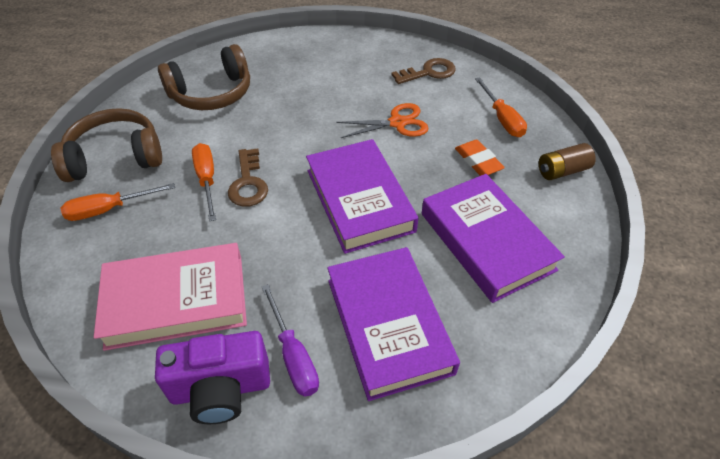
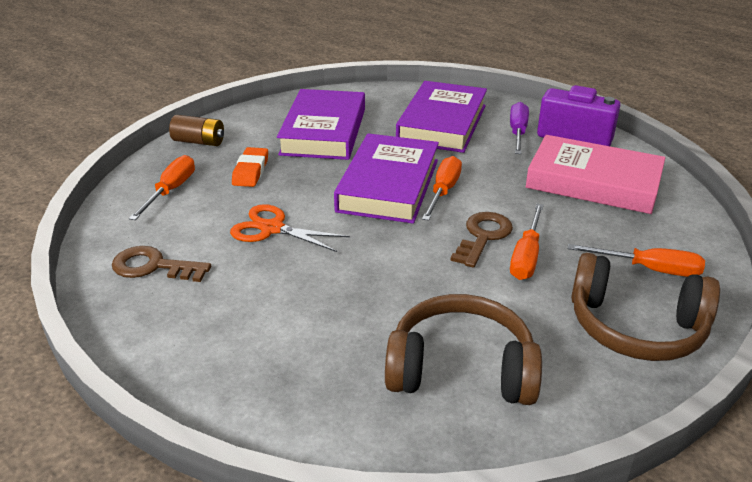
camera: 145 degrees left, 15 degrees down
(309, 215) = (443, 191): none -> orange screwdriver

